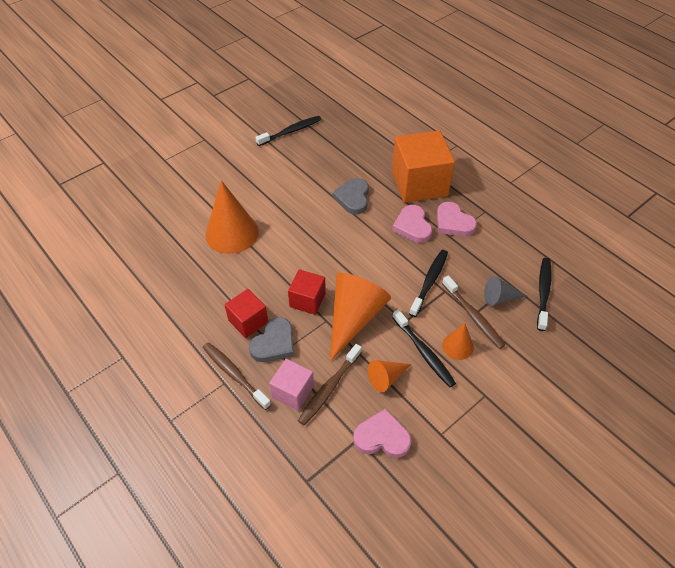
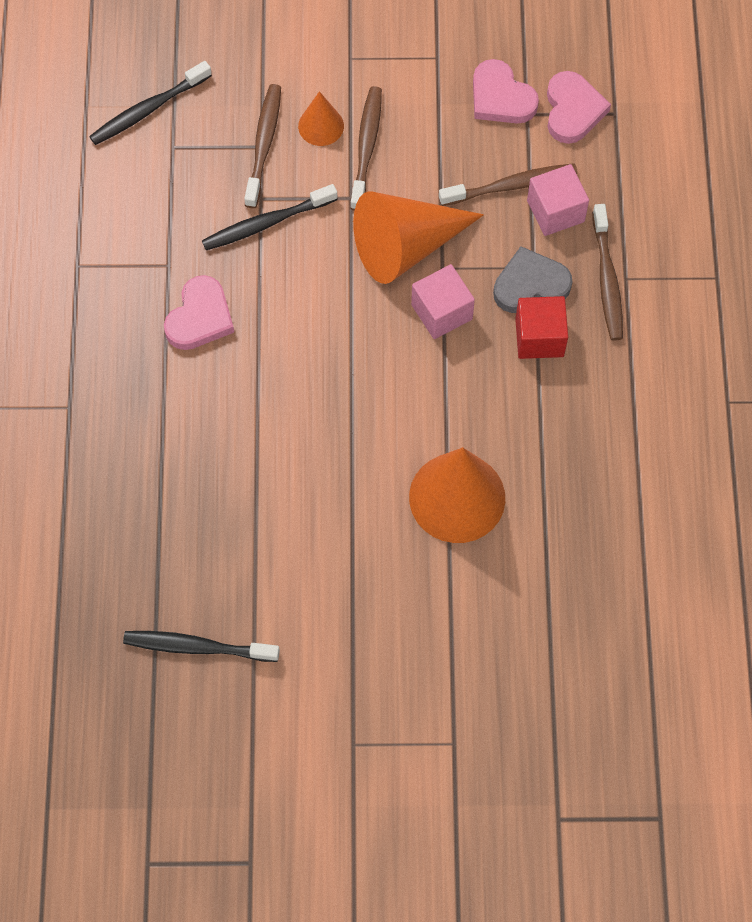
camera: 140 degrees left, 15 degrees up
(307, 300) = (441, 312): red cube -> pink cube
(353, 198) = (232, 428): grey heart -> none
(386, 378) = (437, 151): orange cone -> none
(419, 183) = (112, 380): orange cube -> none
(424, 352) = (366, 147): black toothbrush -> brown toothbrush
(453, 222) = (140, 281): pink heart -> pink heart (573, 110)
(500, 298) = (207, 141): grey cone -> none

